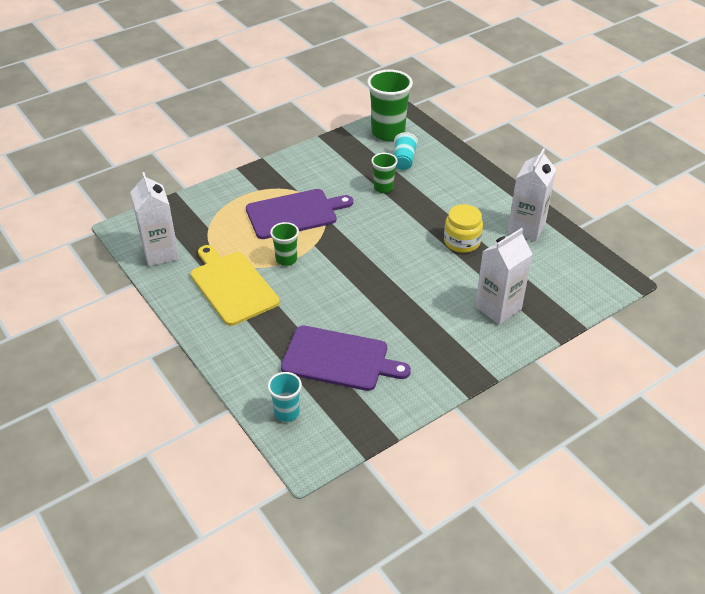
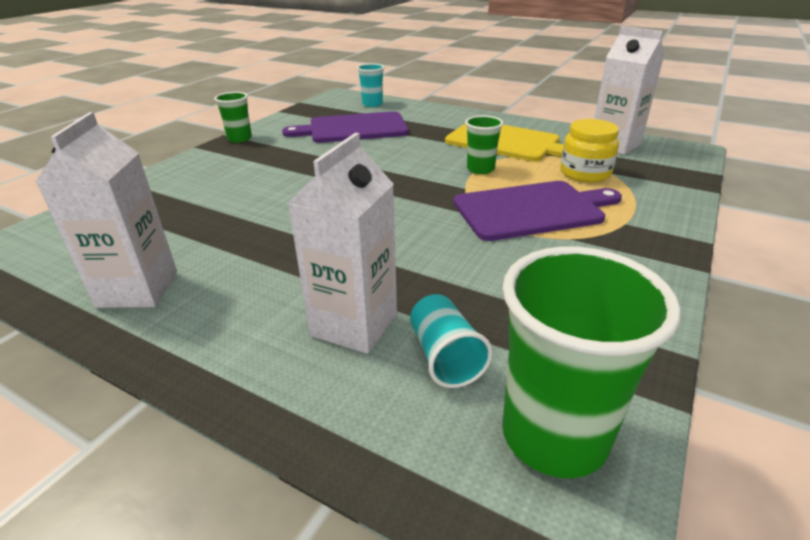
camera: 155 degrees right, 10 degrees down
(295, 213) = (532, 210): purple cutting board -> purple cutting board turned 150 degrees counterclockwise
(383, 188) = (439, 283): green cup -> green cup (239, 138)
(462, 242) = (257, 240): yellow jar -> yellow jar (585, 173)
(498, 308) = (194, 188): white carton -> white carton (354, 324)

